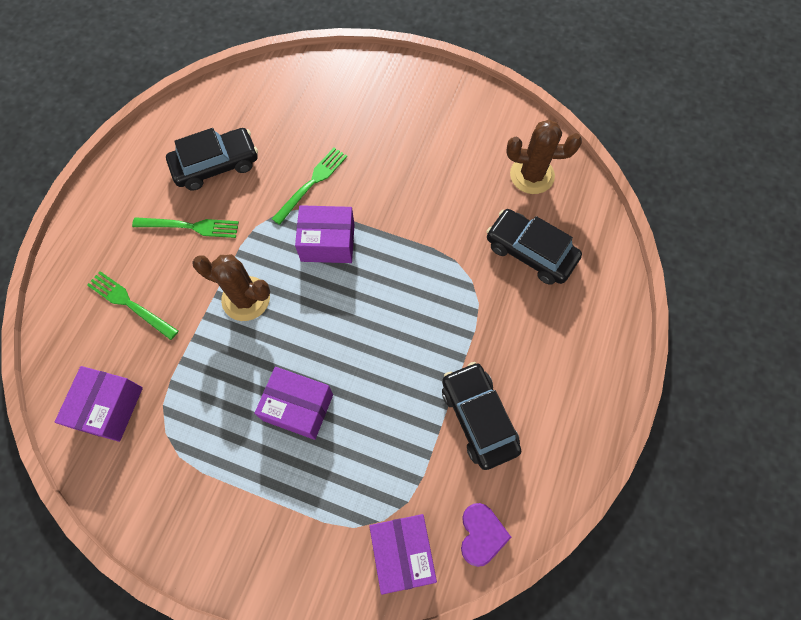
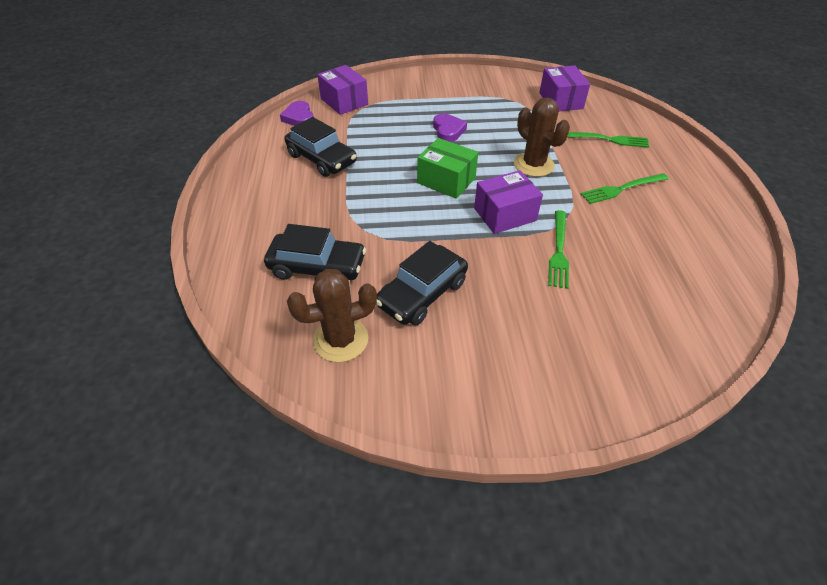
camera: 155 degrees right, 20 degrees down
(216, 165) = (655, 235): black car -> black car (422, 293)
(246, 299) = (533, 165): brown cactus -> brown cactus turned 60 degrees clockwise
(298, 407) = (448, 130): purple box -> purple heart
(354, 315) = (446, 180): none -> green box

